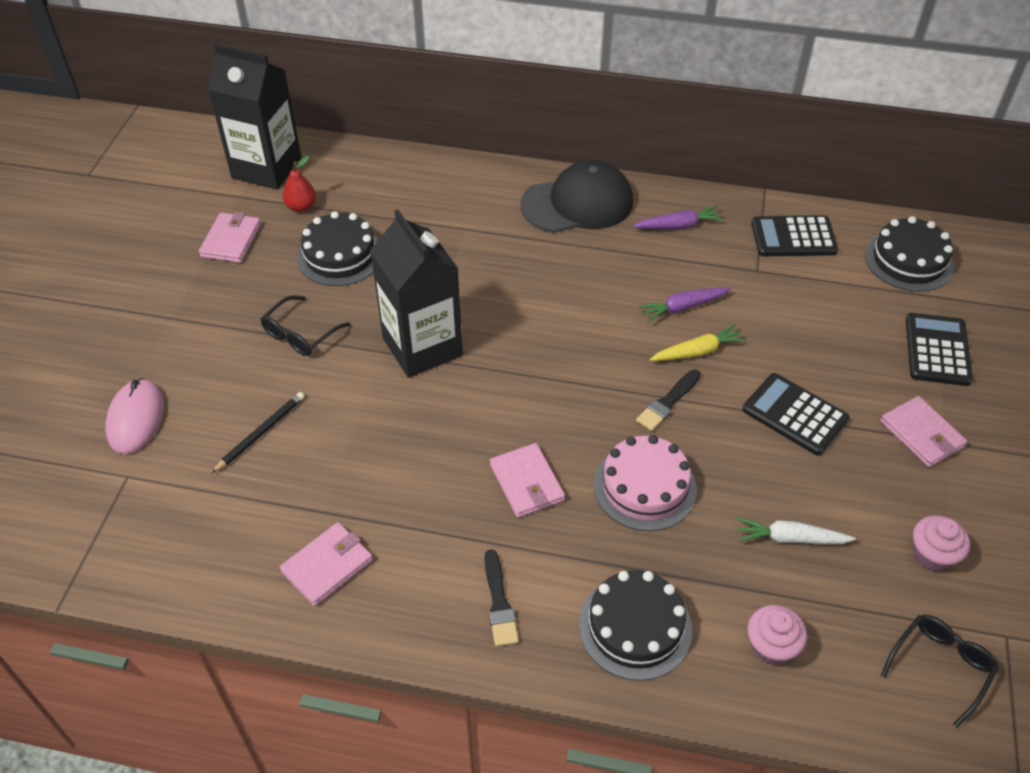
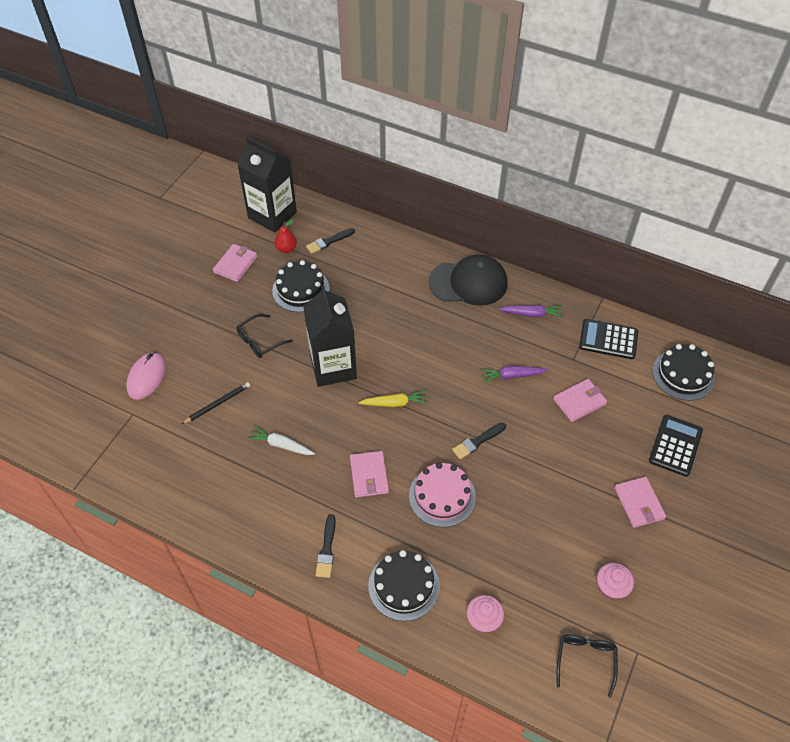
camera: 15 degrees right, 5 degrees up
(327, 566) = (232, 500): pink wallet -> pink wallet (579, 401)
(361, 187) = (328, 241): none -> black brush
(698, 351) = (510, 410): yellow carrot -> yellow carrot (394, 403)
(790, 538) = (522, 553): white carrot -> white carrot (281, 445)
(795, 414) = (558, 469): black calculator -> none
(940, 667) = (585, 661): black glasses -> black glasses turned 45 degrees counterclockwise

